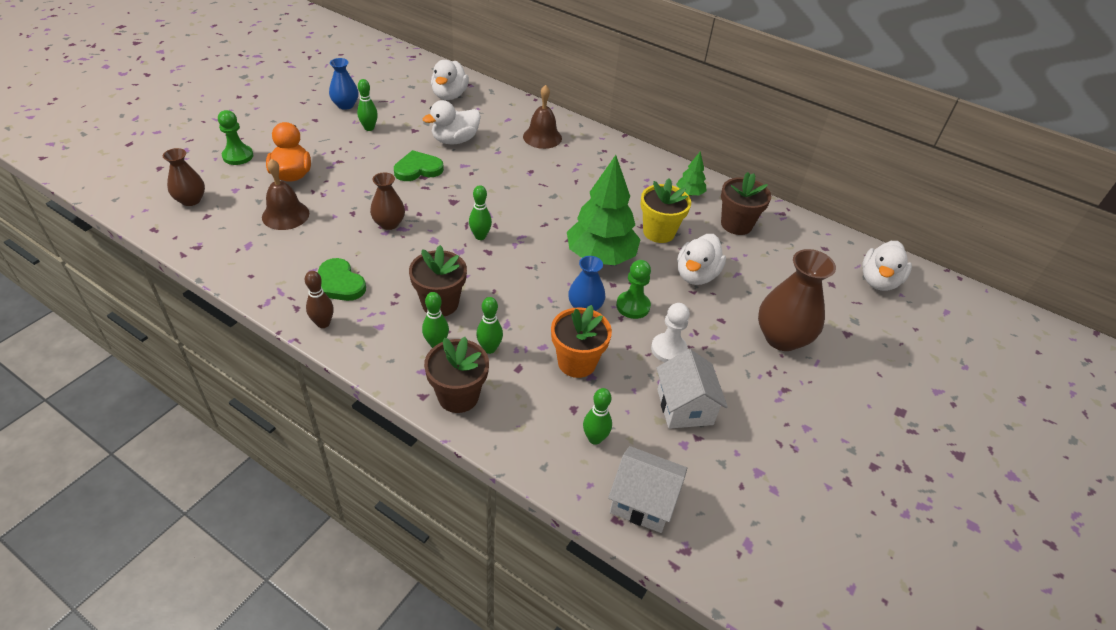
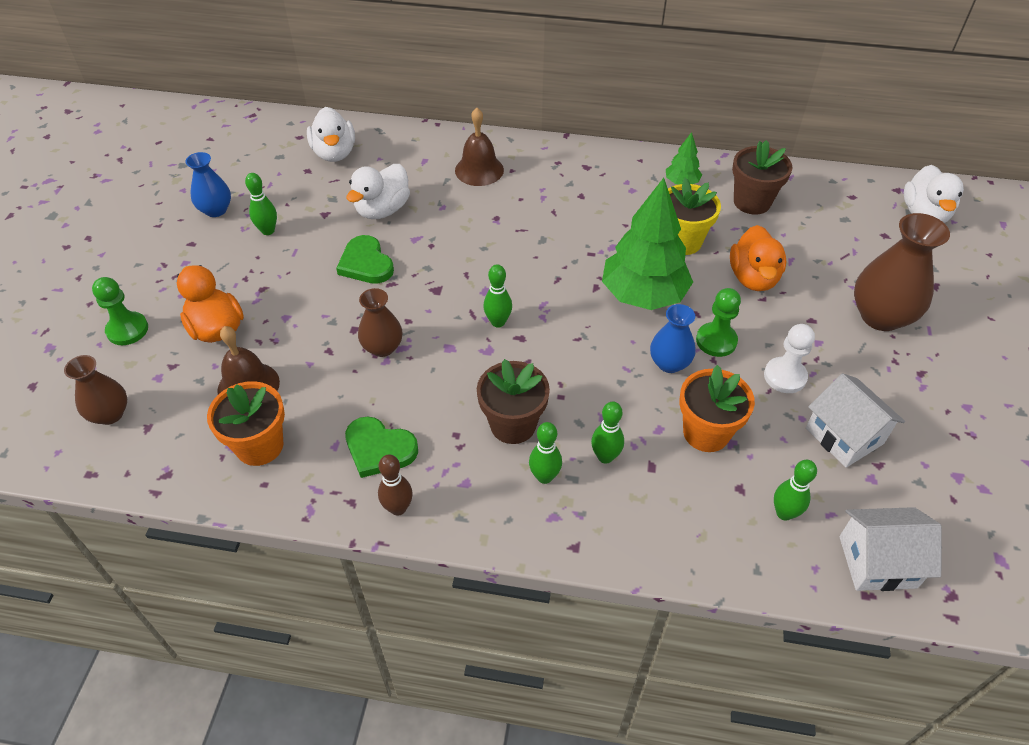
camera: 20 degrees left, 5 degrees up
(265, 252) = (259, 446): none -> orange flower pot
(418, 169) = (366, 263): green heart -> green heart turned 75 degrees counterclockwise
(458, 396) = (613, 529): brown flower pot -> none
(696, 275) = (753, 278): white duck -> orange duck

